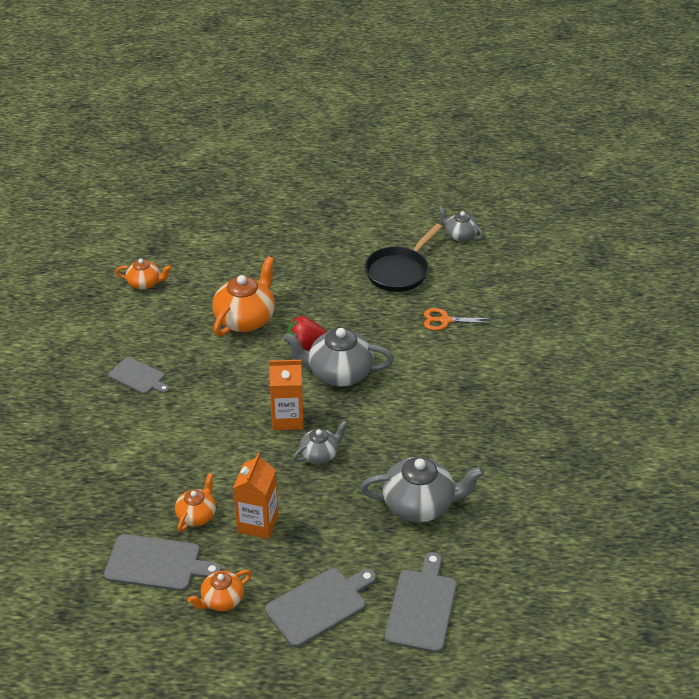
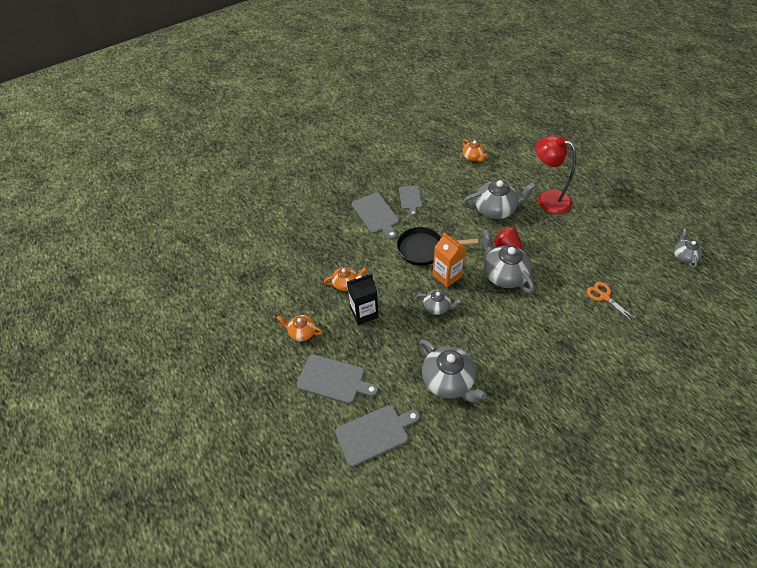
camera: 55 degrees right, 10 degrees up
(157, 563) = (302, 289): grey cutting board -> grey cutting board (376, 214)
(245, 319) = (495, 210): orange teapot -> grey teapot
(258, 523) = (364, 313): orange carton -> black carton
(280, 270) = (547, 199): none -> red lamp
(399, 271) = (614, 248): black pan -> black pan (424, 249)

